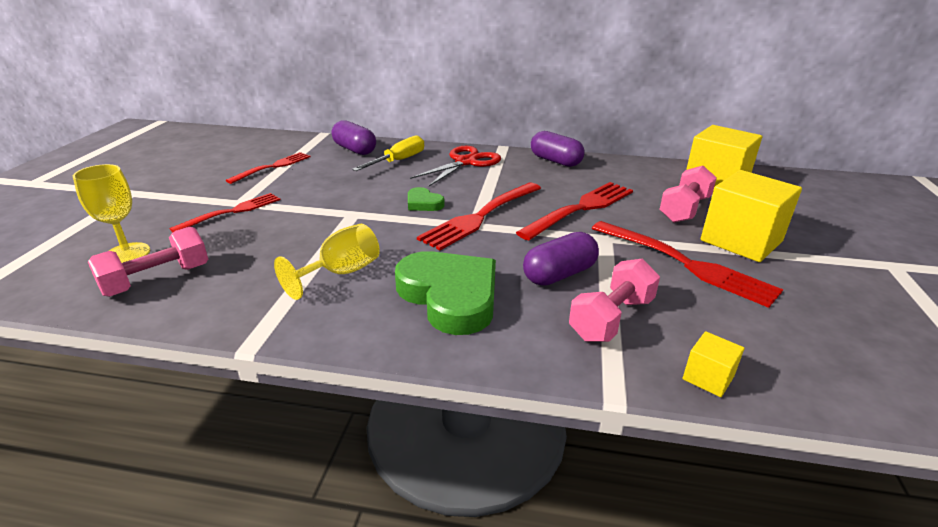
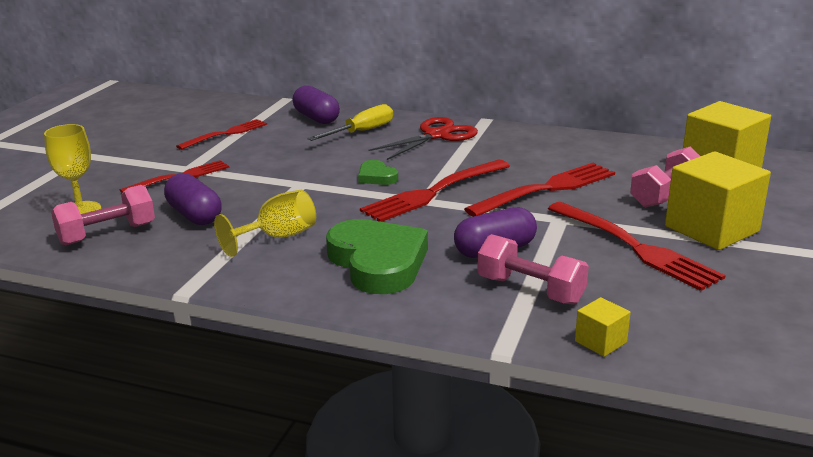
camera: 10 degrees right, 5 degrees down
(555, 161) = (540, 138): purple capsule -> purple capsule (194, 215)
(611, 319) = (530, 290): pink dumbbell -> pink dumbbell turned 75 degrees clockwise

